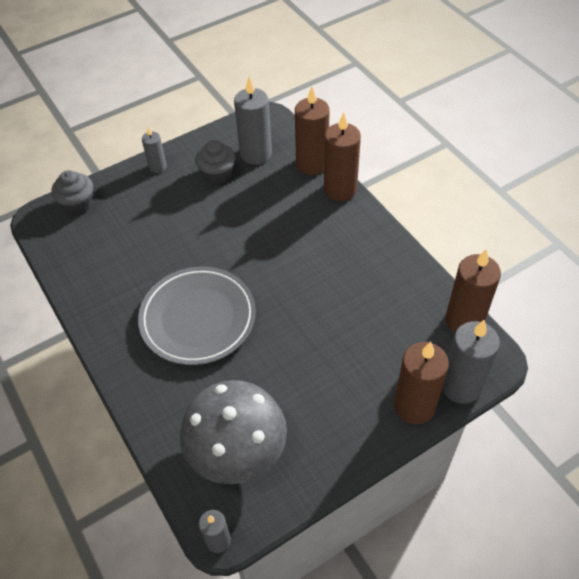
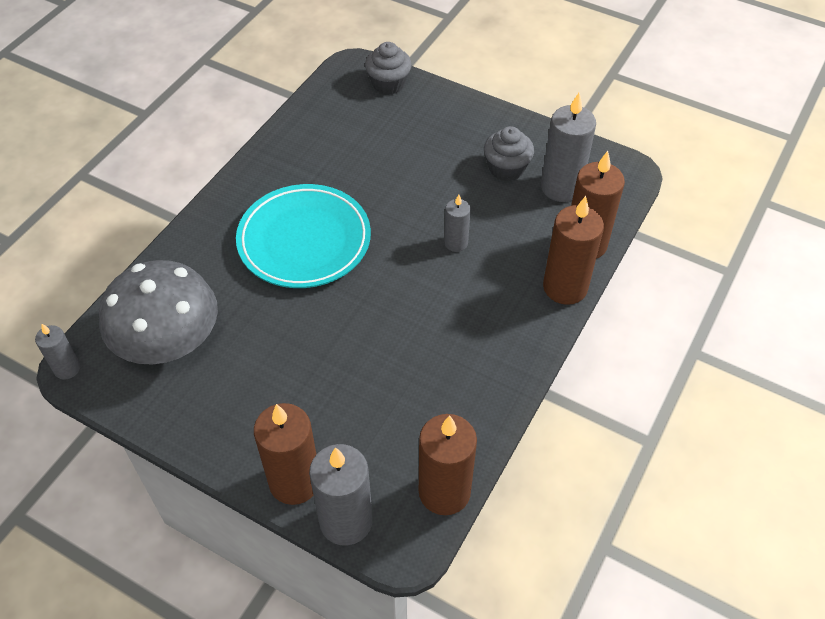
camera: 60 degrees right, 0 degrees up
(157, 167) = (480, 117): grey candle -> grey candle (456, 243)
(198, 318) = (304, 241): grey plate -> turquoise plate

